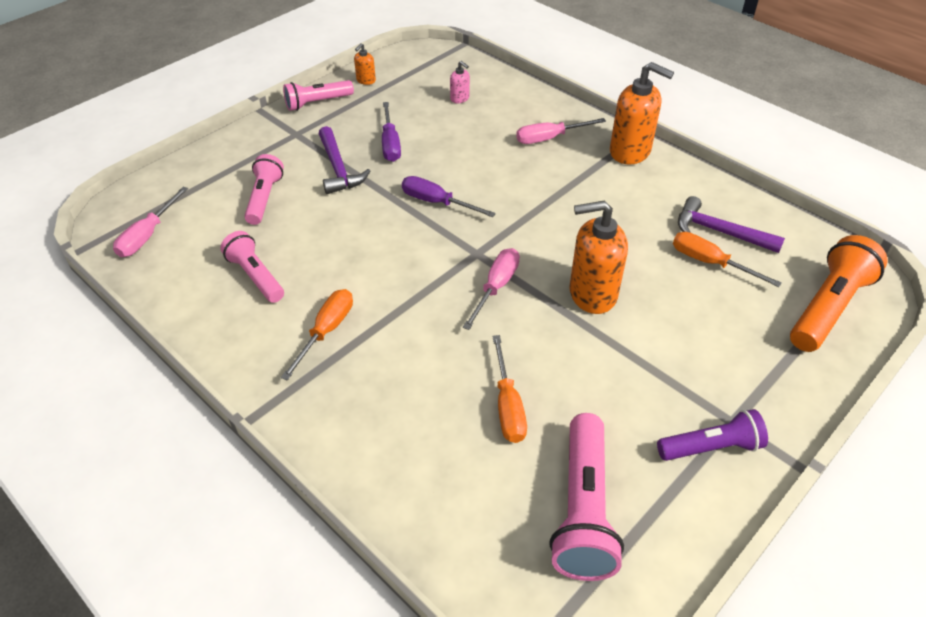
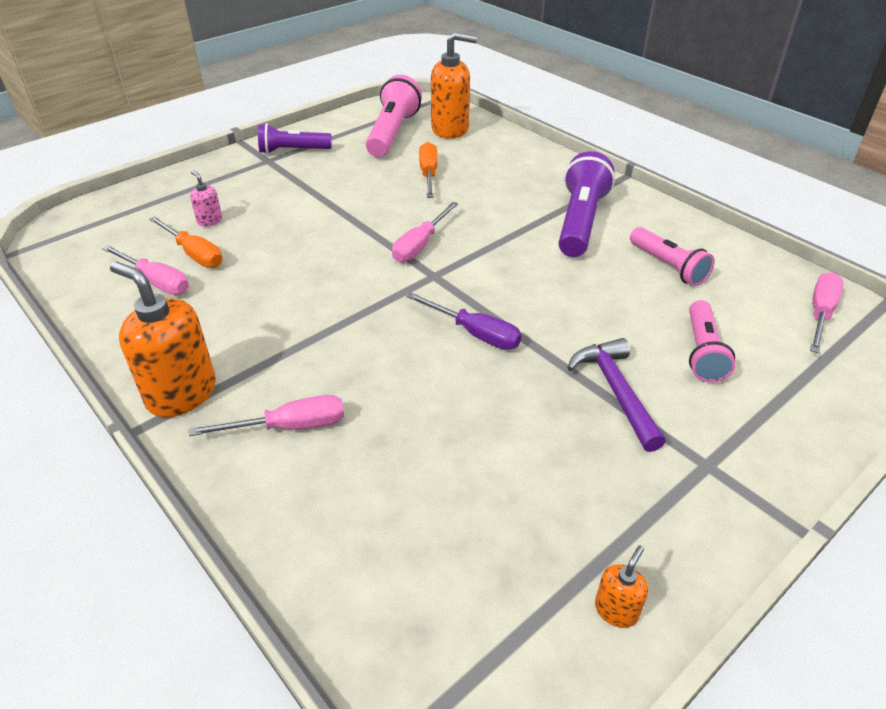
camera: 175 degrees left, 5 degrees down
(317, 103) = (698, 542): pink flashlight -> none
(326, 331) = (580, 221): orange screwdriver -> purple flashlight
(390, 144) = (544, 432): purple screwdriver -> none
(460, 98) = (420, 534): pink soap dispenser -> pink soap dispenser (210, 221)
(592, 294) = (329, 235): orange soap dispenser -> orange soap dispenser (450, 129)
(719, 232) = (156, 281): purple hammer -> pink screwdriver
(828, 307) = (120, 215): orange flashlight -> none

